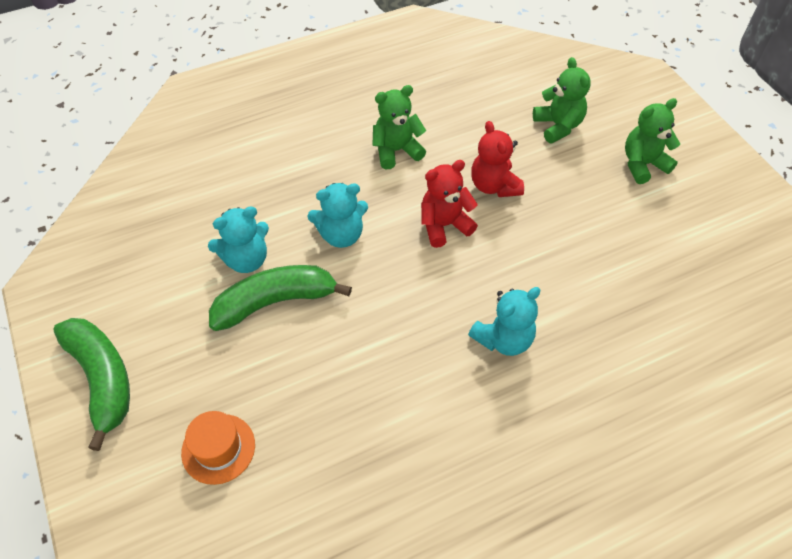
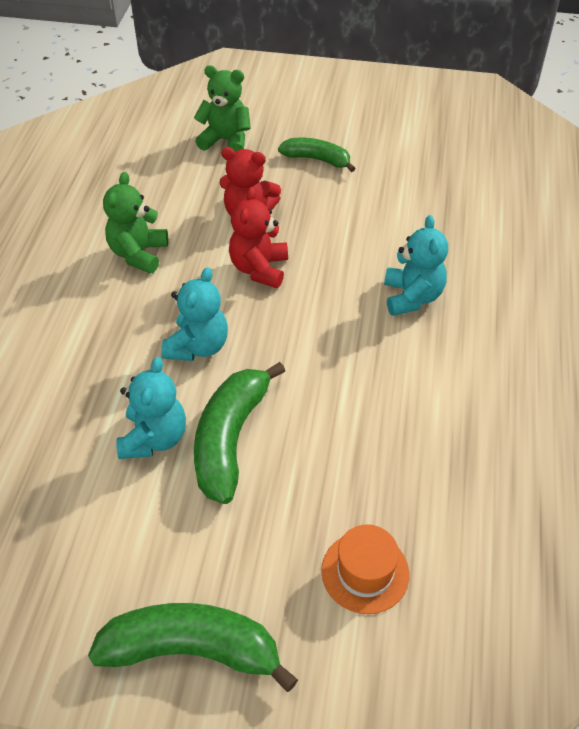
camera: 55 degrees left, 5 degrees down
(597, 191) = (317, 159): none -> green banana
(643, 164) = (316, 120): green teddy bear -> none

